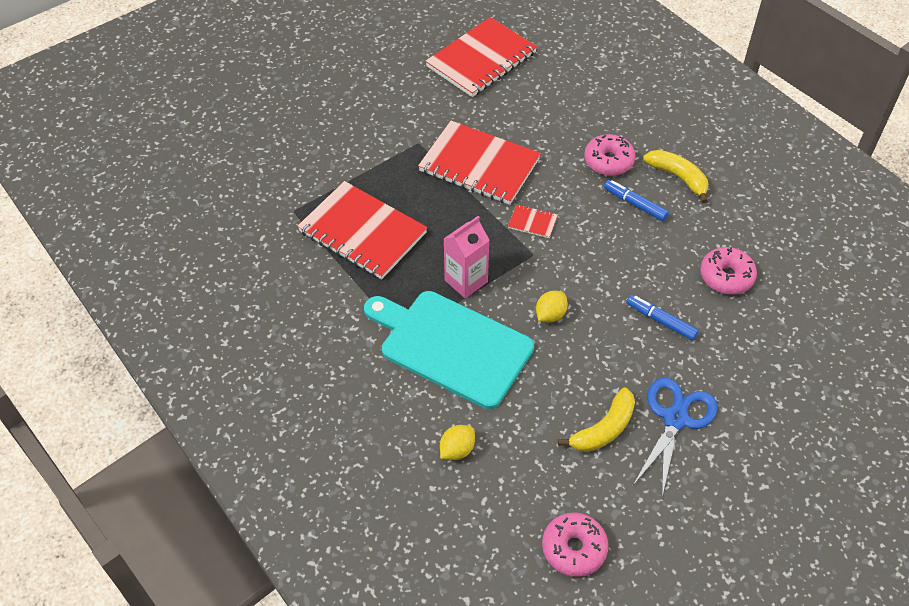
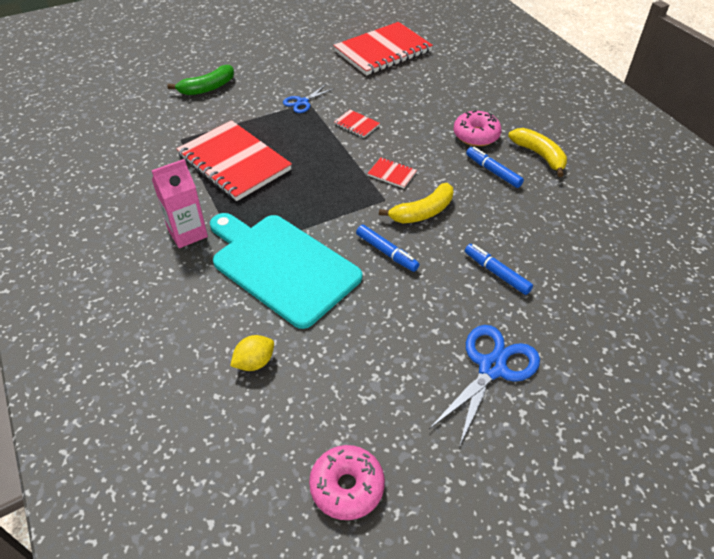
camera: 10 degrees right, 5 degrees down
(298, 138) = (207, 88): none -> green banana
(411, 143) = (302, 102): none -> blue scissors
(466, 281) = (314, 213): pink carton -> pink carton (187, 233)
(479, 165) = (356, 125): red notebook -> red notebook, size x0.41
(550, 315) = (387, 252): yellow lemon -> blue marker
(603, 429) = (412, 366): yellow banana -> yellow banana (422, 212)
(726, 276) = (571, 243): pink donut -> none

